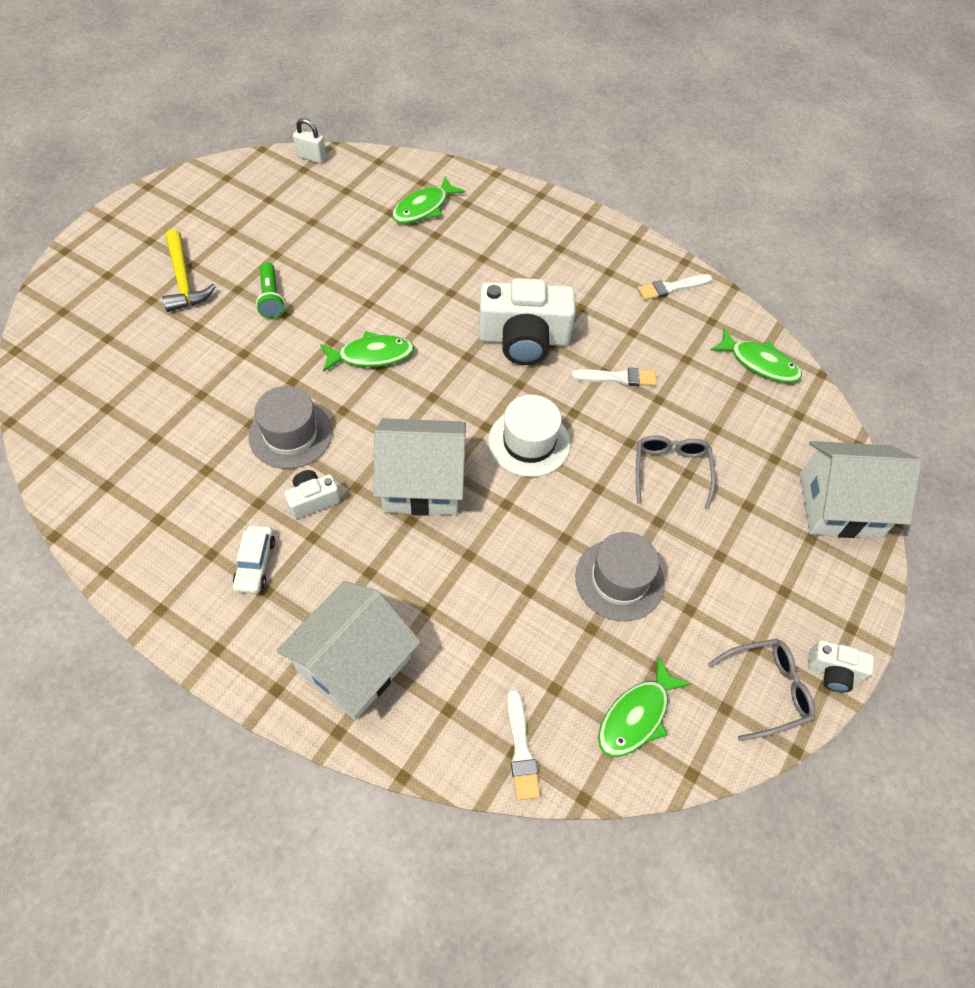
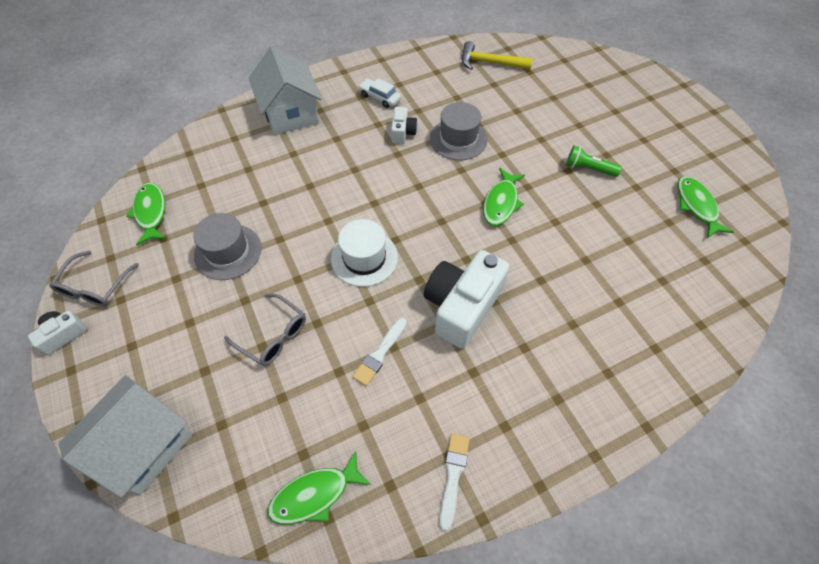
camera: 125 degrees right, 0 degrees up
(183, 280) = (628, 131): yellow hammer -> yellow hammer (490, 63)
(311, 157) = (762, 253): white padlock -> none
(422, 483) = (376, 185): white house -> none
(423, 208) = (660, 309): green fish -> green fish (696, 206)
(521, 749) = (187, 156): white brush -> none

